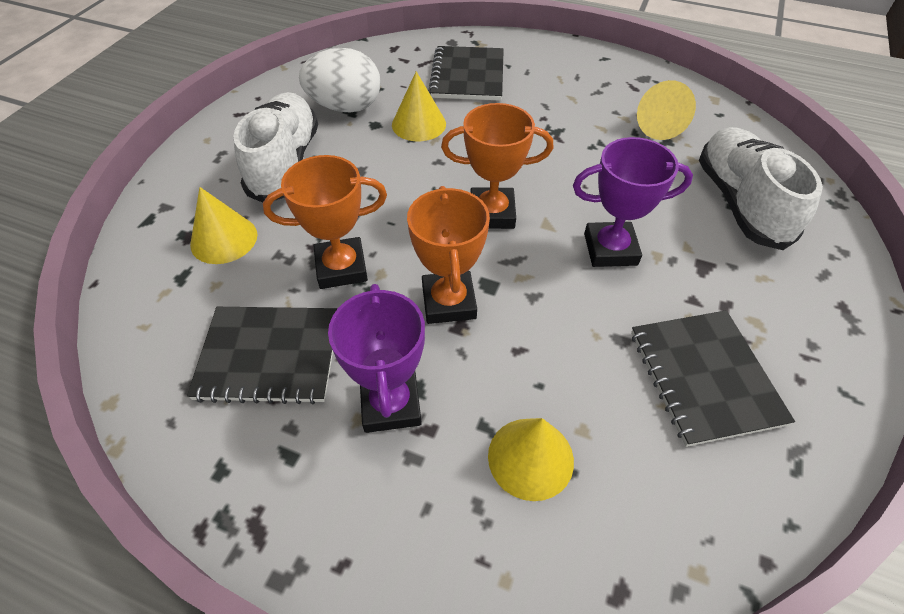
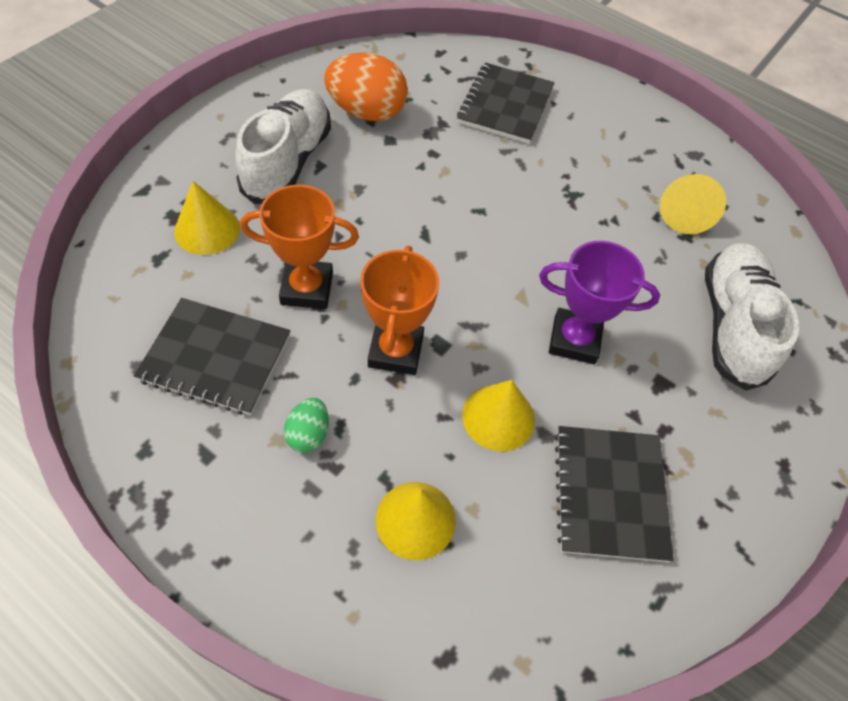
camera: 10 degrees right, 5 degrees up
(345, 107) = (367, 112): white egg -> orange egg
(390, 404) = (308, 434): purple trophy -> green egg
(419, 124) = (434, 151): yellow cone -> yellow cone (498, 417)
(492, 213) = (471, 270): orange trophy -> none

